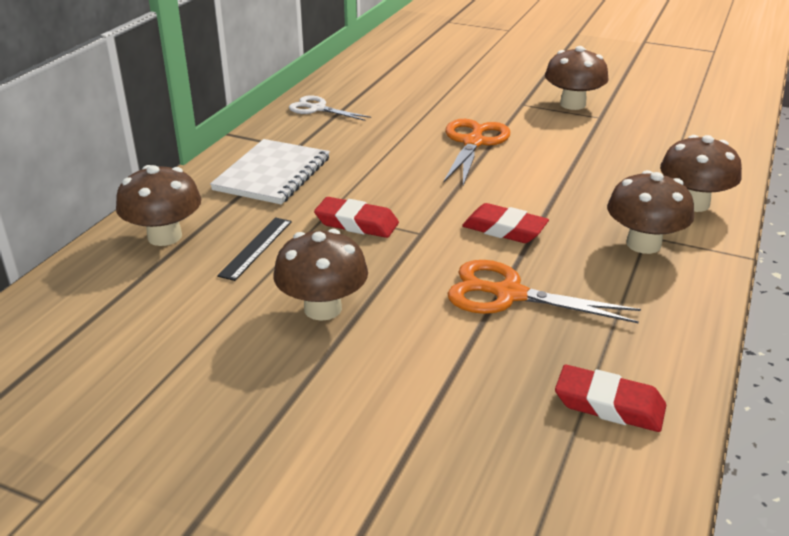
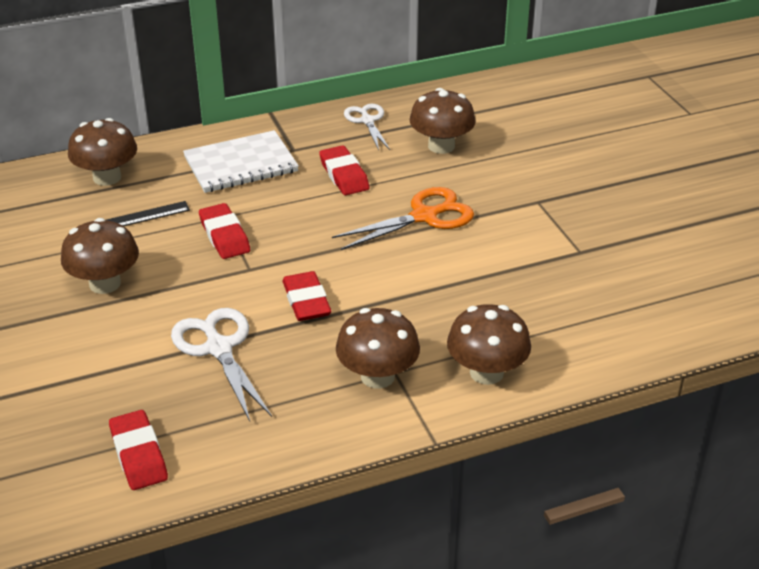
camera: 45 degrees right, 5 degrees up
(368, 145) = (344, 175): none -> red eraser
(508, 294) = (219, 348): orange scissors -> white scissors
(572, 104) = (582, 226): brown mushroom -> brown mushroom (441, 146)

